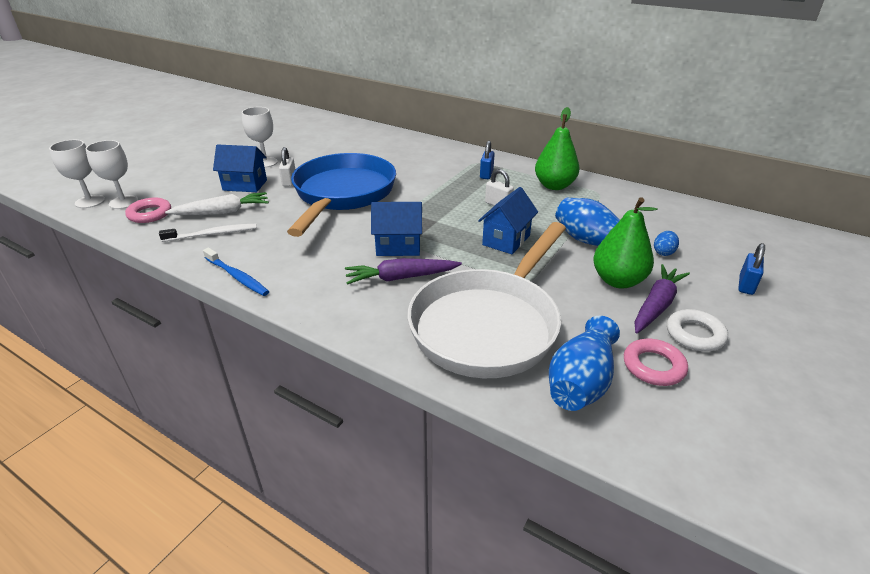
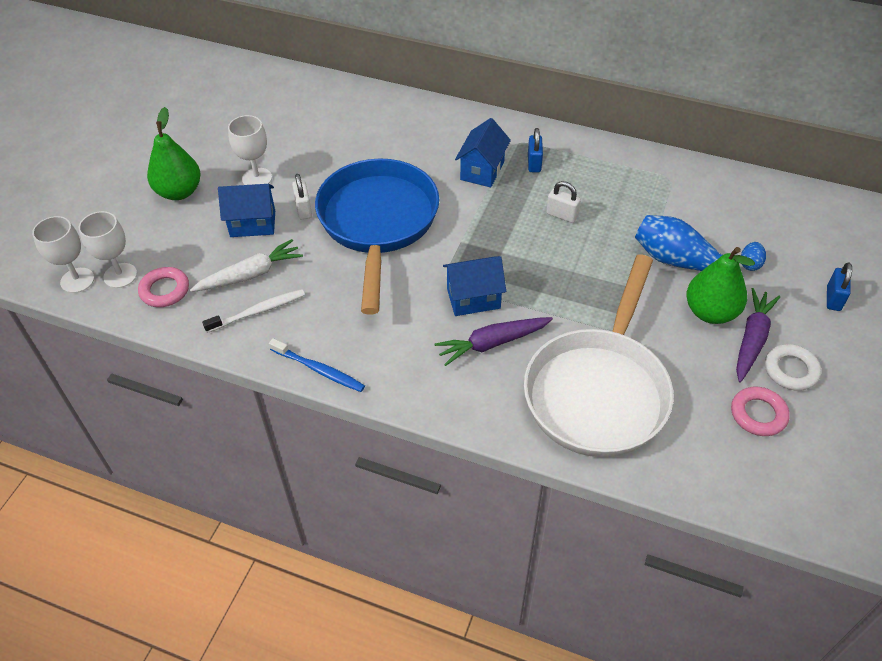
camera: 10 degrees left, 15 degrees up
(506, 240) = (585, 271): blue house -> blue house (482, 170)
(554, 186) = (617, 173): green pear -> green pear (179, 192)
(580, 382) = (697, 443): blue vase -> none

